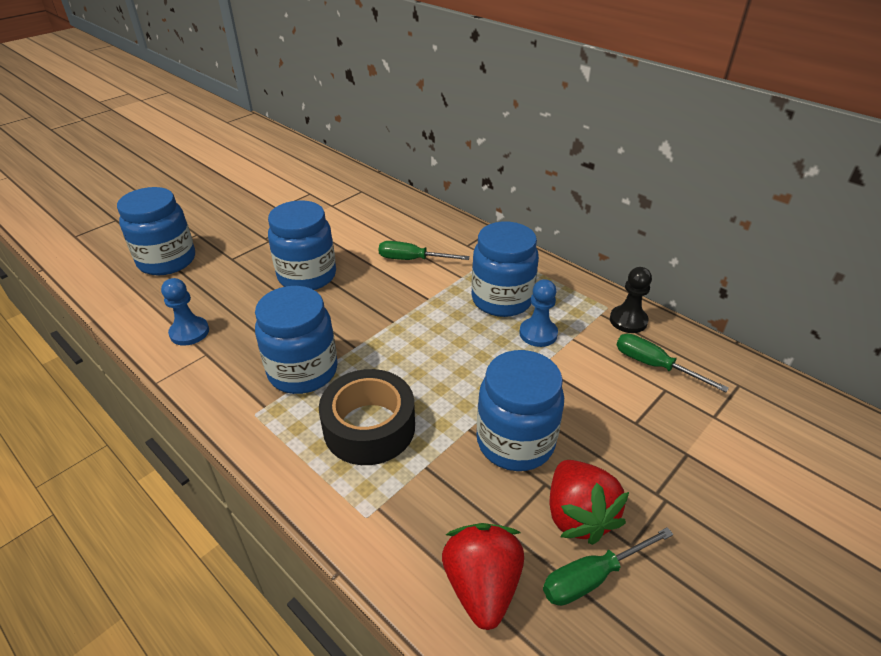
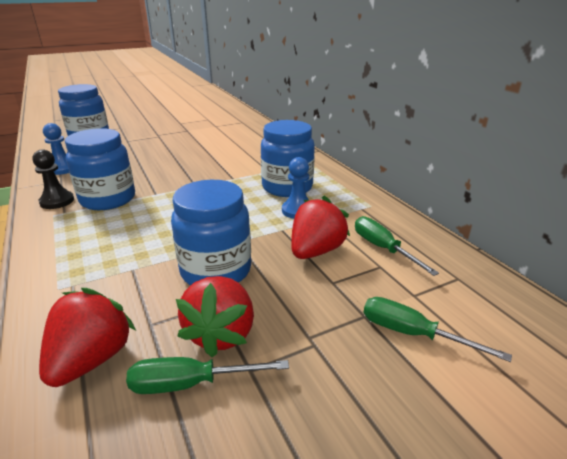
camera: 20 degrees right, 10 degrees down
(307, 276) = (163, 155): blue jar -> none
(369, 427) = (117, 237): black tape -> none
(412, 260) = (242, 157): green screwdriver -> green screwdriver (412, 334)
(594, 387) = (316, 251): none -> red strawberry
(628, 320) = (382, 216): black pawn -> black pawn (57, 201)

